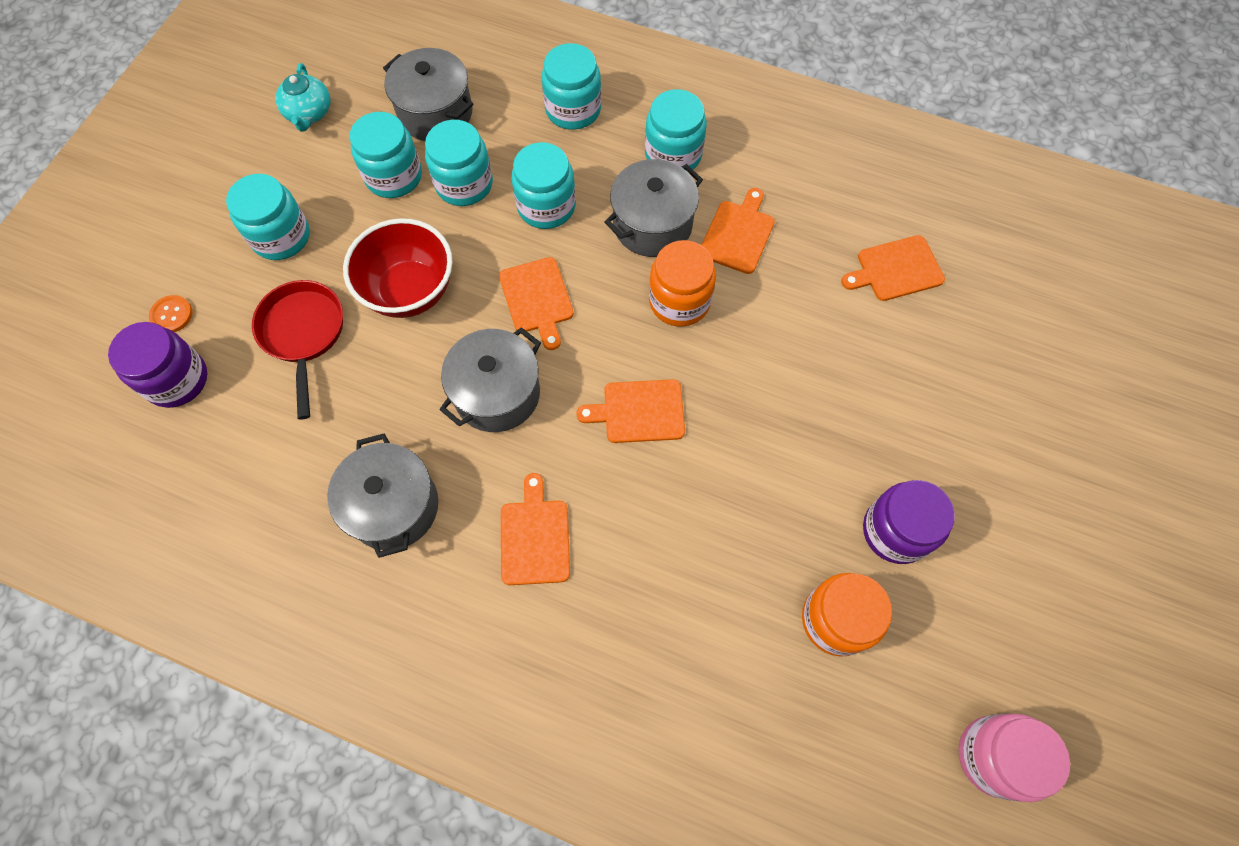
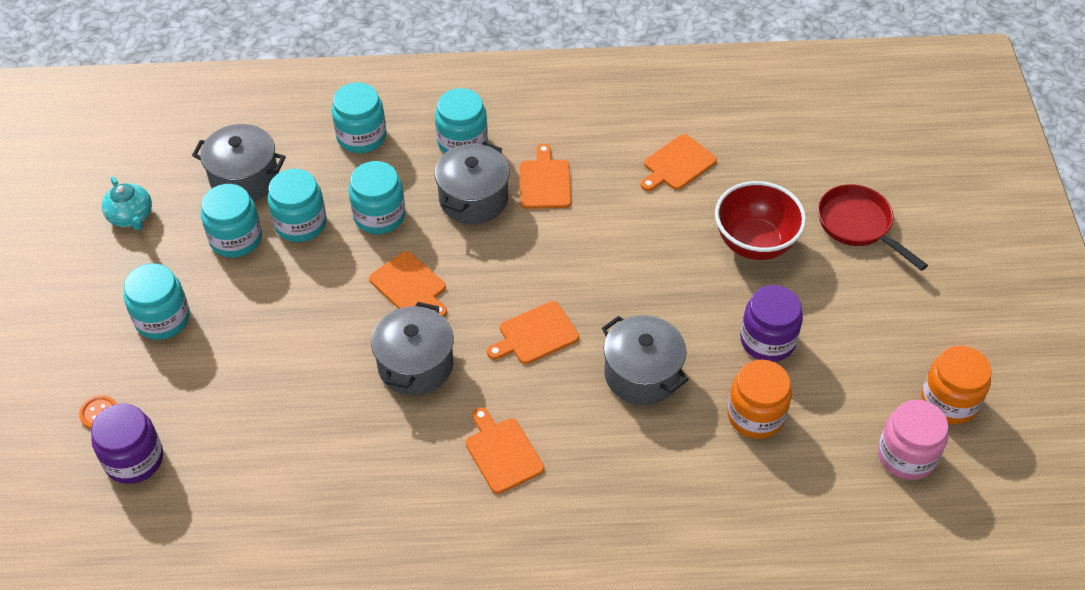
camera: 25 degrees left, 15 degrees down
(303, 334) = (226, 384): red pan -> red pan (858, 225)
(393, 506) = (376, 477): grey pot -> grey pot (642, 374)
(410, 291) = (300, 319): red bowl -> red bowl (754, 243)
(679, 301) = (524, 246): orange jar -> orange jar (949, 401)

